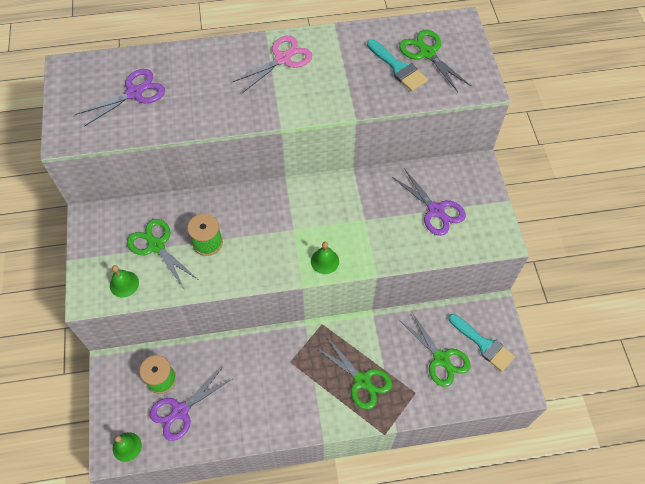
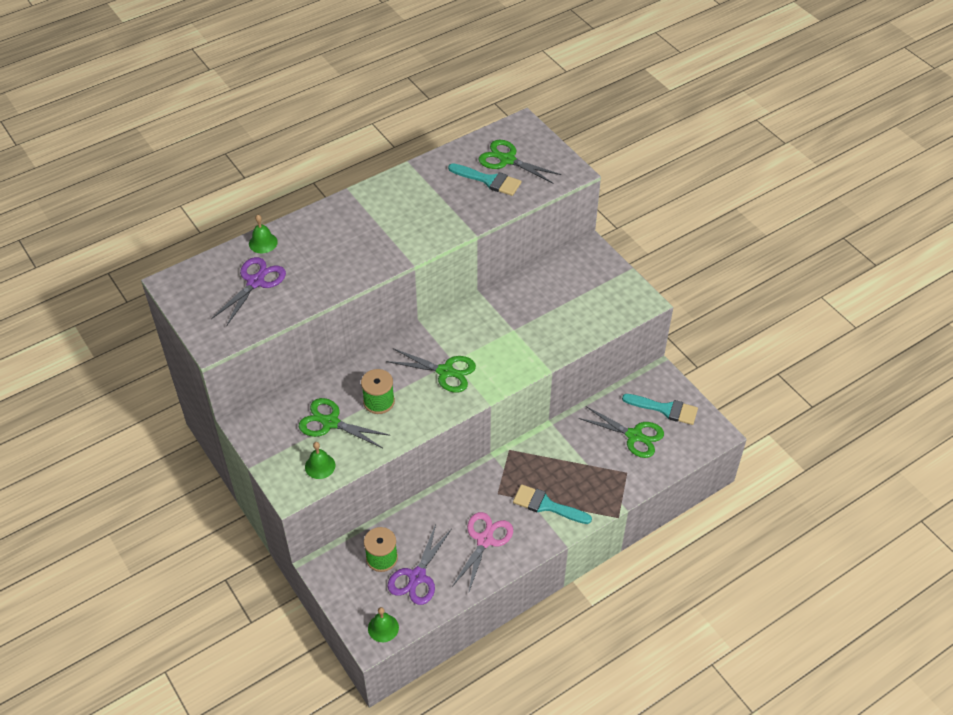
camera: 25 degrees left, 10 degrees down
(282, 59) = (378, 207): pink scissors -> pink scissors (485, 540)
(325, 261) = (498, 376): green bell -> green bell (263, 243)
(326, 393) = (546, 505): none -> turquoise brush
(362, 381) = (573, 482): green scissors -> green scissors (445, 371)
(436, 210) = (573, 299): purple scissors -> none

